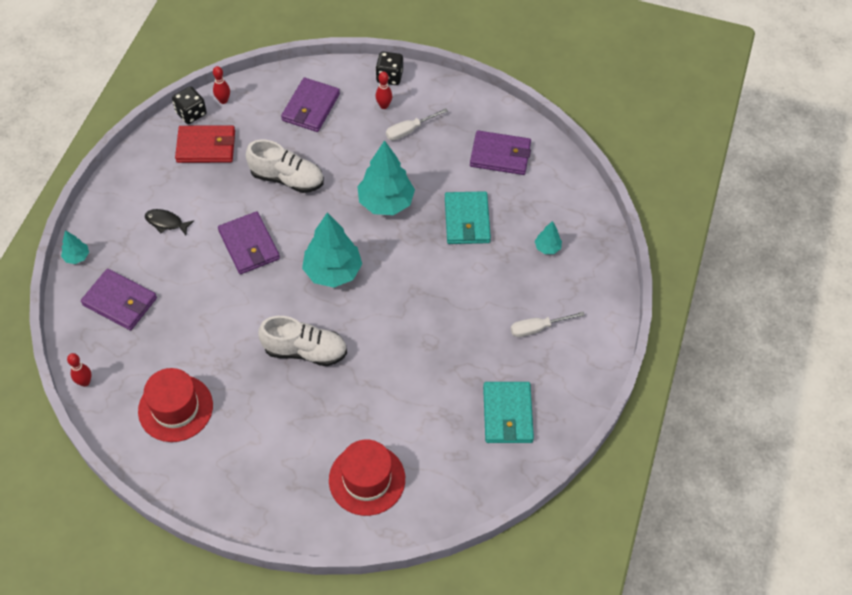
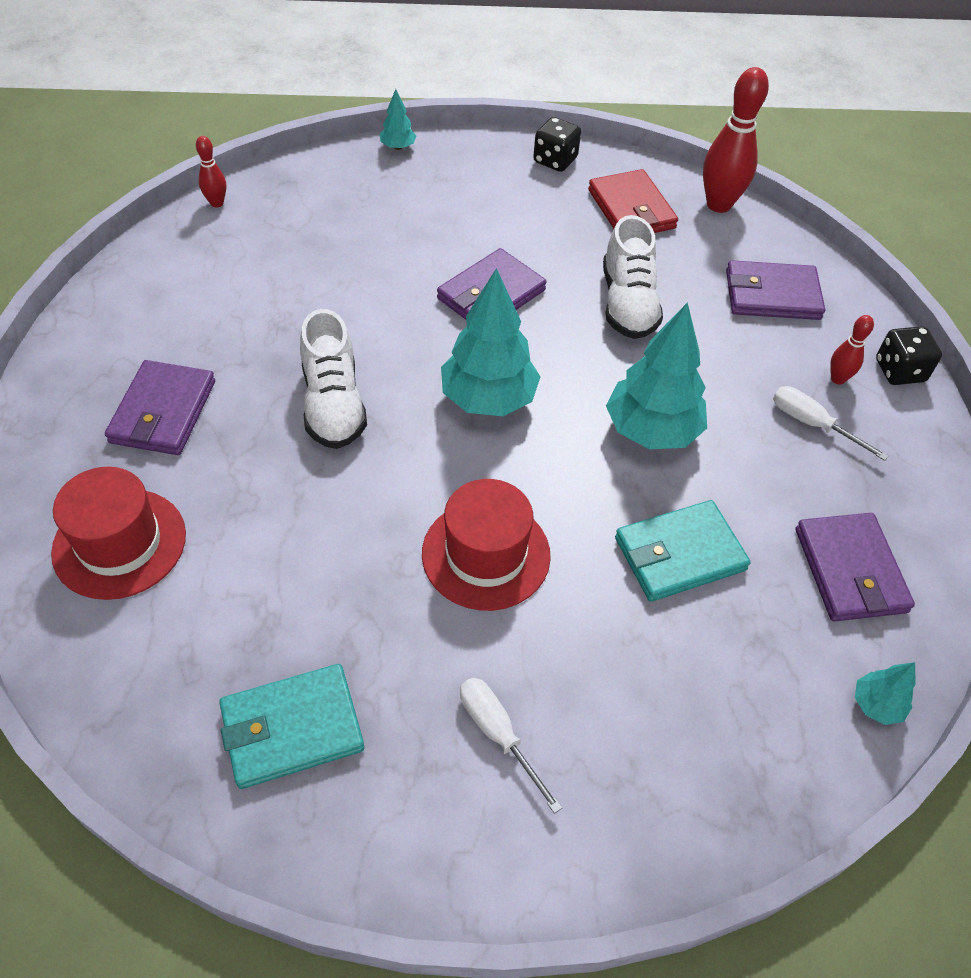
camera: 70 degrees right, 5 degrees down
(120, 302) = (346, 200): purple wallet -> purple wallet (163, 412)
(166, 222) = (487, 206): black fish -> none
(175, 408) = (198, 293): red hat -> red hat (486, 554)
(191, 113) = (676, 181): black dice -> black dice (555, 160)
(223, 100) = (719, 204): red bowling pin -> red bowling pin, size x1.97
(547, 248) = (689, 705): turquoise tree -> turquoise tree (876, 705)

